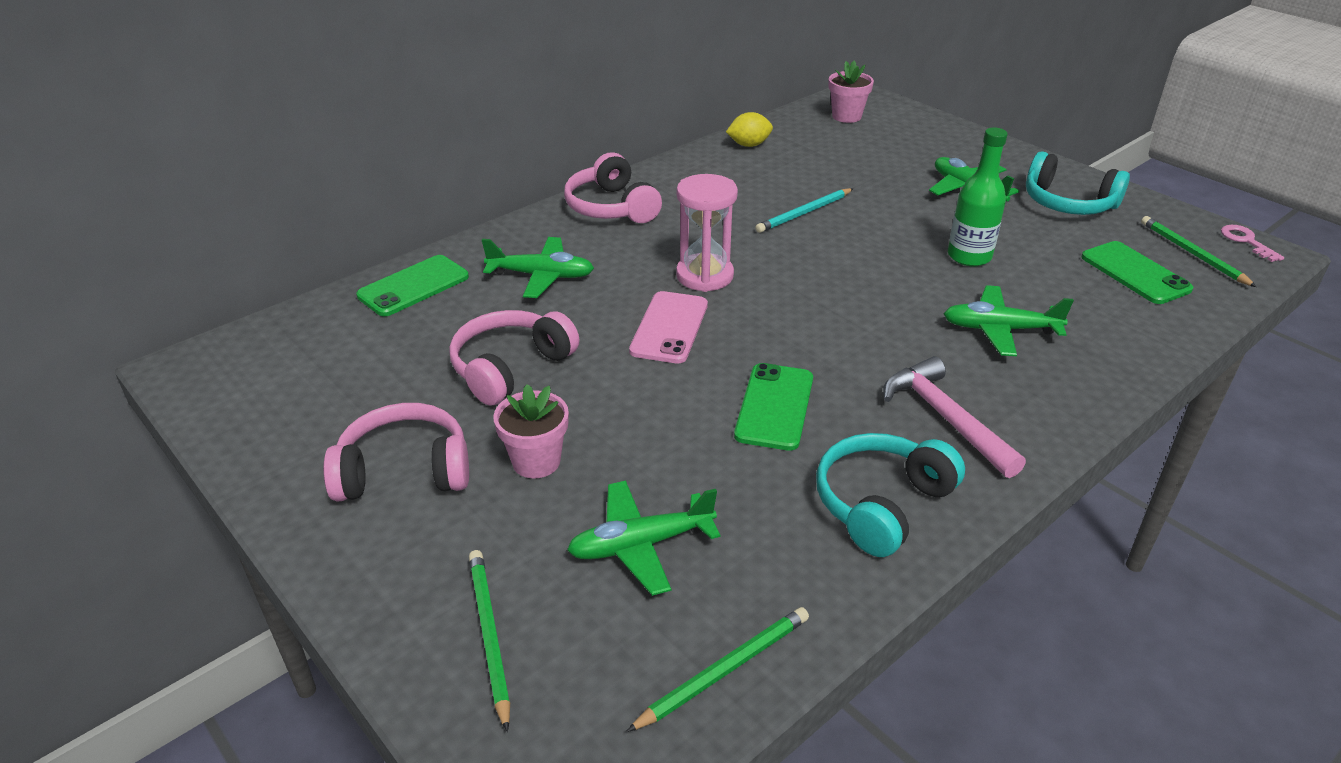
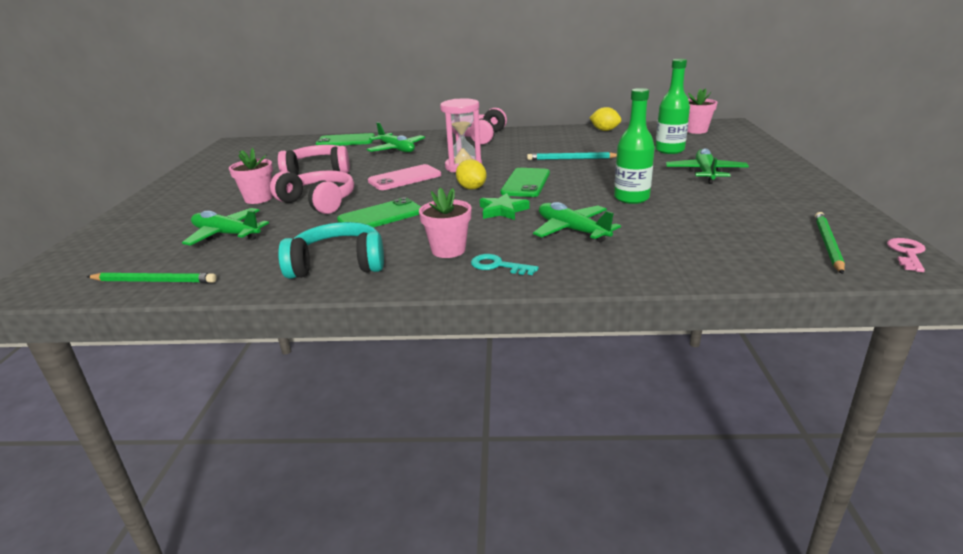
camera: 45 degrees right, 10 degrees down
(404, 471) = (219, 186): pink headphones -> pink headphones (319, 202)
(489, 635) = (130, 235): green pencil -> none
(786, 310) = (471, 188): none -> yellow lemon
(877, 161) = (669, 150): none -> green bottle
(887, 332) = (503, 210): none -> green star
(946, 418) = (448, 250): pink hammer -> pink flower pot
(1026, 413) = (498, 266): none -> turquoise key
(1068, 203) = (773, 195): turquoise headphones -> none
(1135, 273) = (744, 238): green phone -> green phone (525, 183)

